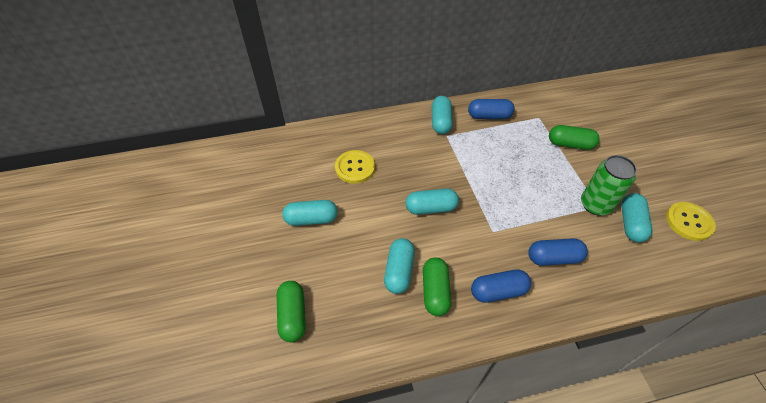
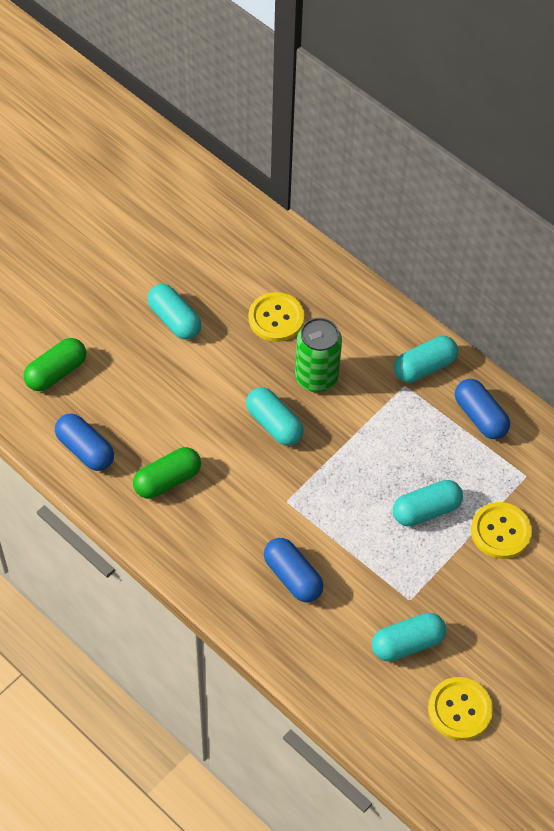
camera: 55 degrees right, 5 degrees up
(399, 271) = (168, 435): turquoise capsule -> turquoise capsule (426, 510)
(498, 291) = (208, 538): blue capsule -> blue capsule (85, 450)
(570, 144) = (500, 531): green capsule -> yellow button
(595, 205) = (410, 595): green can -> green can (316, 377)

